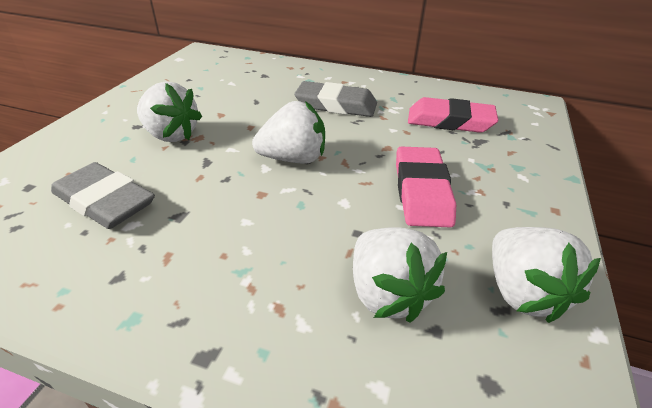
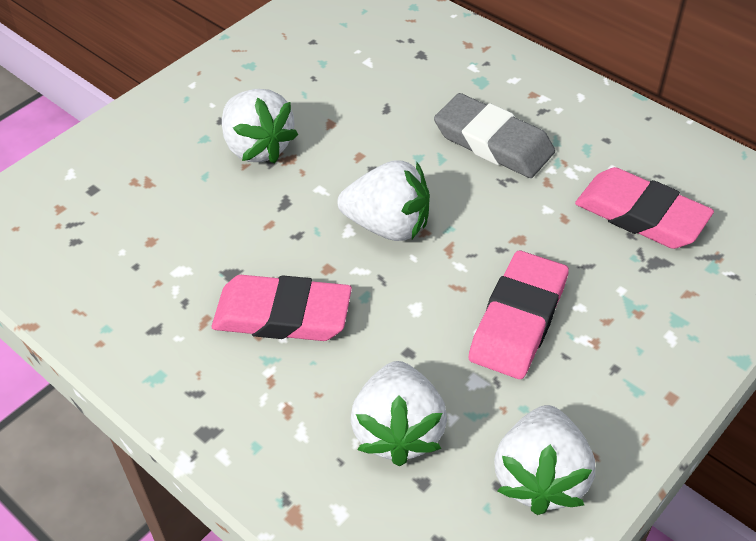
camera: 25 degrees right, 10 degrees up
(105, 201) = (162, 232): grey eraser -> none
(239, 233) = (282, 314): none -> pink eraser

